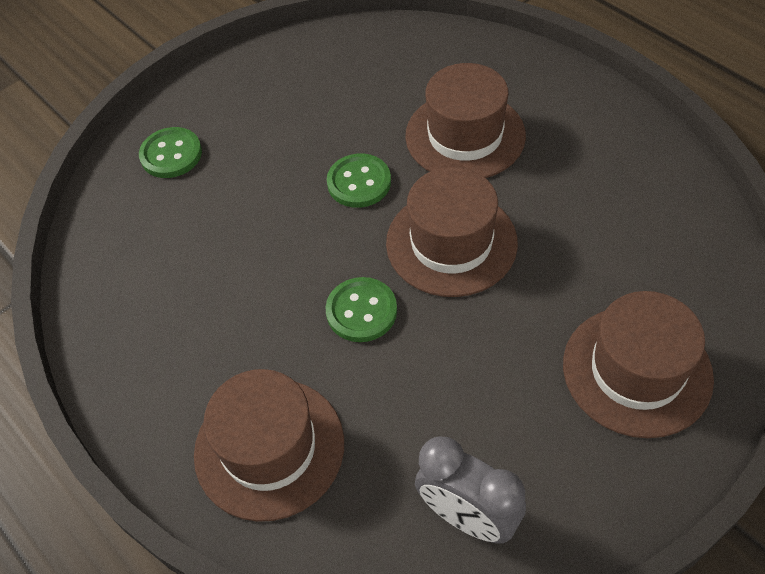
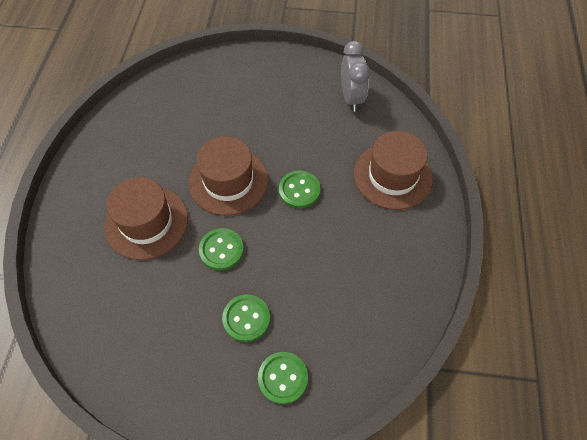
camera: 135 degrees left, 5 degrees up
(258, 160) = (246, 318): none -> green button
(636, 370) = (242, 83): brown hat -> none

